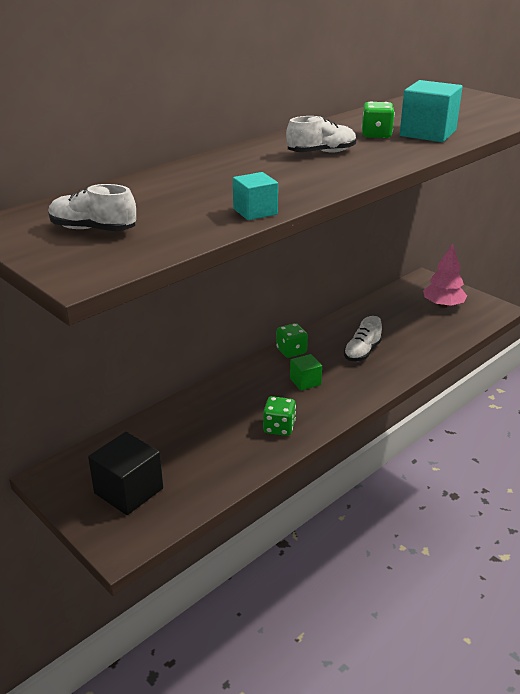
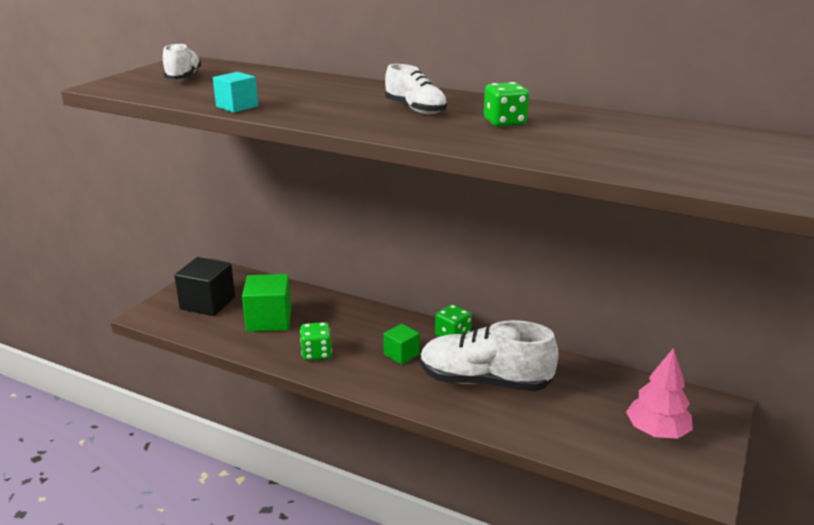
camera: 70 degrees right, 5 degrees down
(198, 449) = (269, 320): none -> green cube
(362, 352) = (484, 381): white shoe -> white shoe, size x1.86
(428, 133) = (542, 141): turquoise cube -> none

